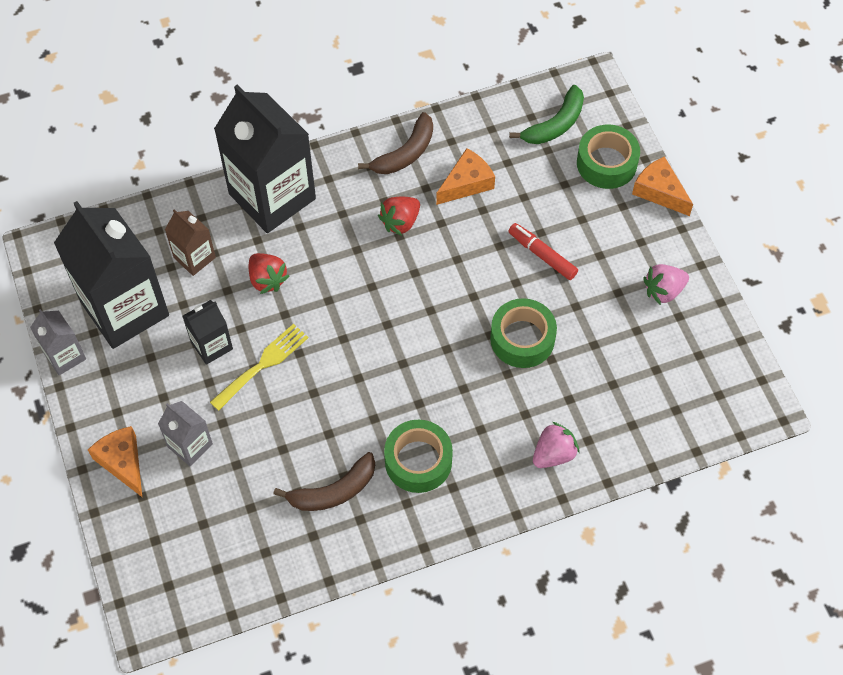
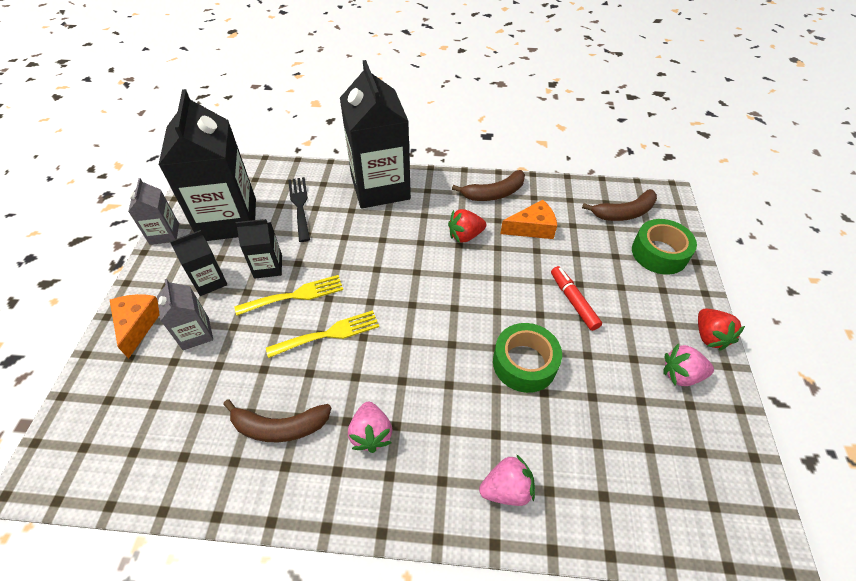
camera: 25 degrees right, 10 degrees down
(161, 387) = (210, 281): none -> black carton
(194, 257) = (300, 205): brown carton -> black fork
(267, 279) = (340, 238): red strawberry -> red strawberry (709, 336)
(323, 389) = (329, 334): none -> yellow fork
(418, 461) = (371, 434): green tape -> pink strawberry
(555, 124) = (624, 213): green banana -> brown banana
(659, 191) = (702, 290): orange cheese -> none

